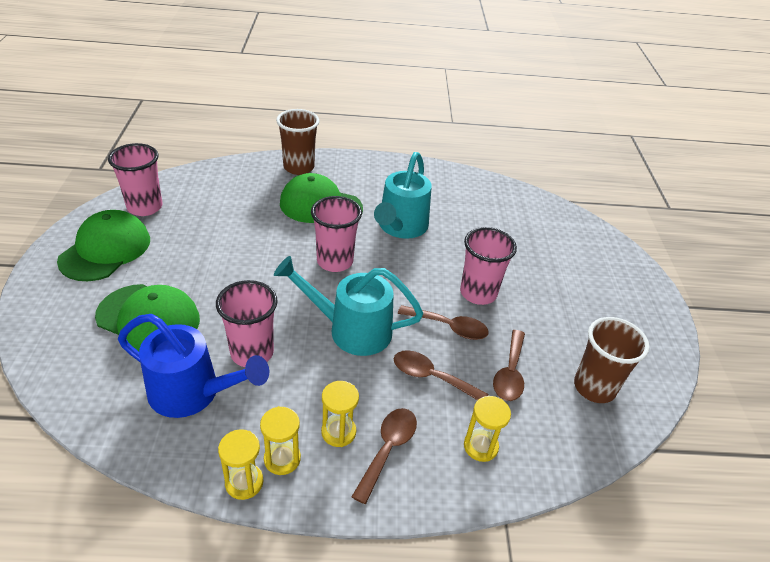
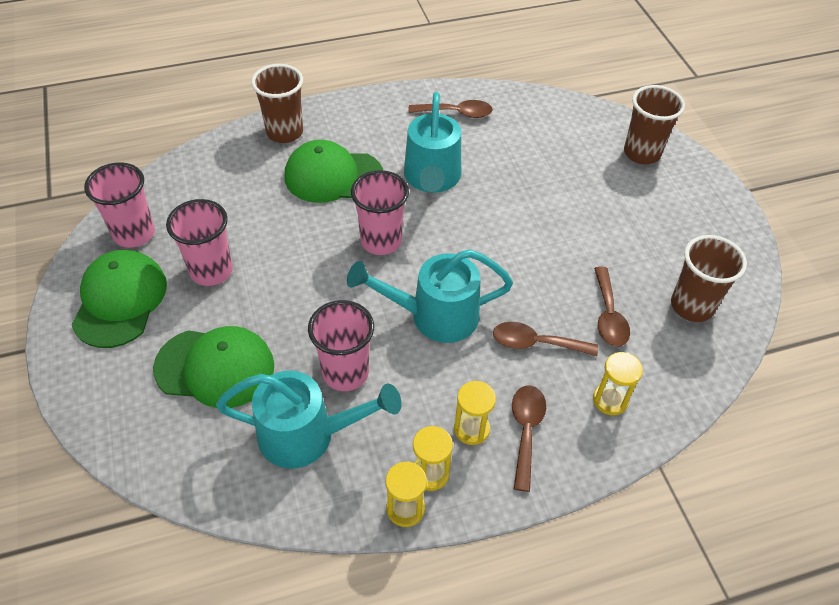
camera: 15 degrees left, 10 degrees up
(193, 393) = (308, 435): blue watering can -> turquoise watering can
(449, 327) = (530, 283): brown spoon -> brown spoon (456, 113)
(478, 293) = (544, 235): pink cup -> pink cup (211, 271)
(595, 252) = (641, 153): none -> brown cup

